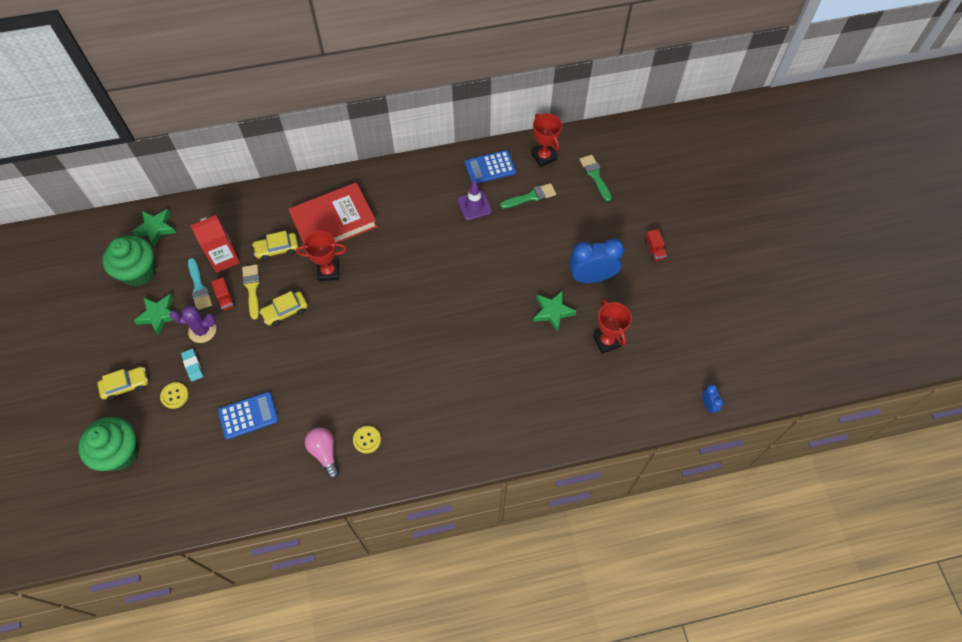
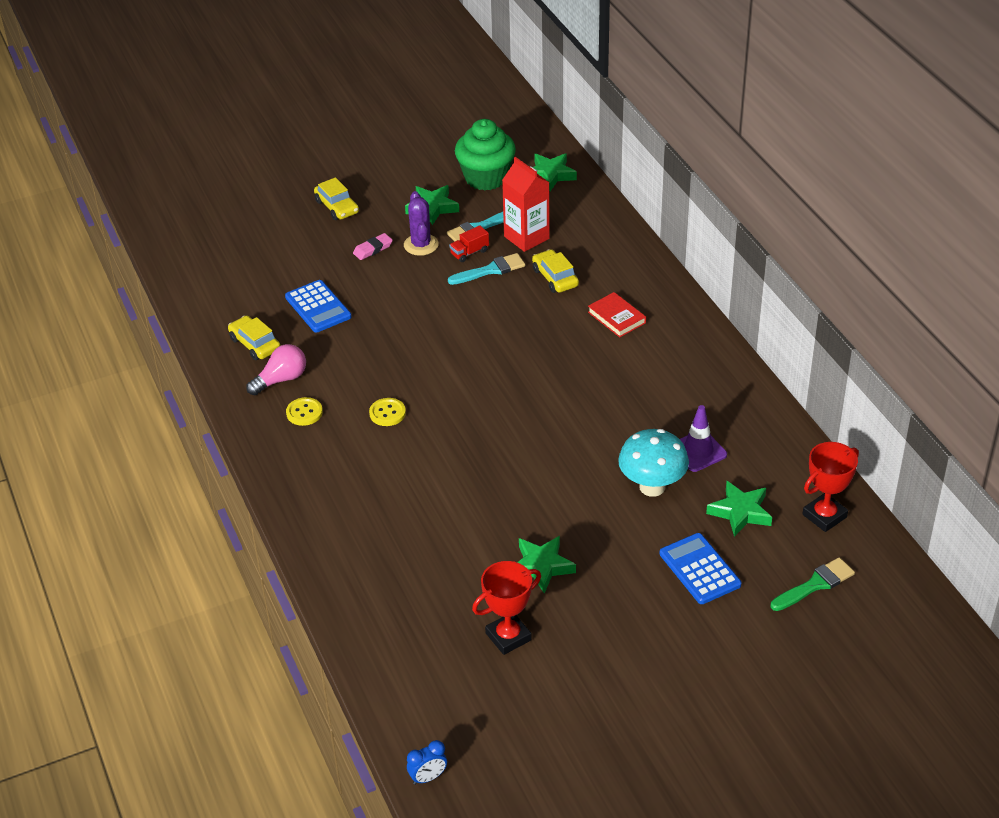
camera: 80 degrees right, 20 degrees down
(120, 453) = (256, 224): green cupcake -> none
(175, 396) = (332, 245): yellow button -> yellow button (387, 413)
(193, 366) = (373, 249): turquoise eraser -> pink eraser
(252, 288) = (490, 270): yellow brush -> turquoise brush
(285, 311) = (466, 305): yellow car -> yellow car (255, 344)
(328, 272) = (536, 329): red trophy -> none
(333, 221) = (616, 317): red book -> red book, size x0.48
(490, 167) = (775, 457): blue calculator -> blue calculator (699, 569)
(499, 237) = (652, 487): none -> turquoise mushroom
(531, 196) = (740, 512): green brush -> green star
(591, 277) = (617, 604): blue clock -> none
(654, 250) = (695, 679): red truck -> none

